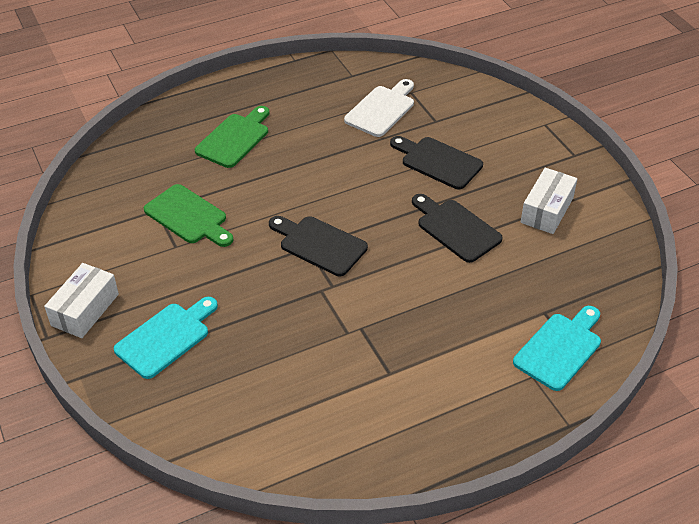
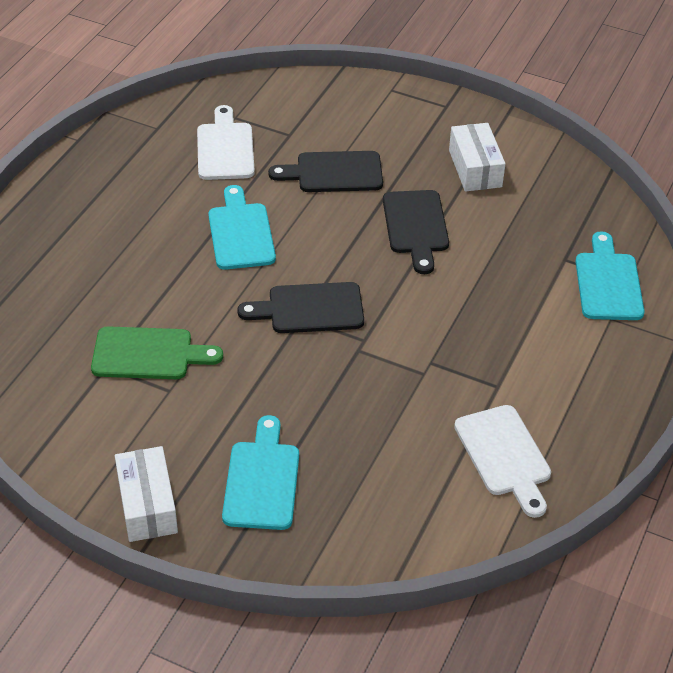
camera: 40 degrees left, 0 degrees up
(235, 138) = (106, 251): green cutting board -> none
(330, 170) = (240, 233): none -> turquoise cutting board
(339, 424) = (504, 456): none -> white cutting board
(455, 228) = (416, 226): black cutting board -> black cutting board turned 105 degrees counterclockwise

